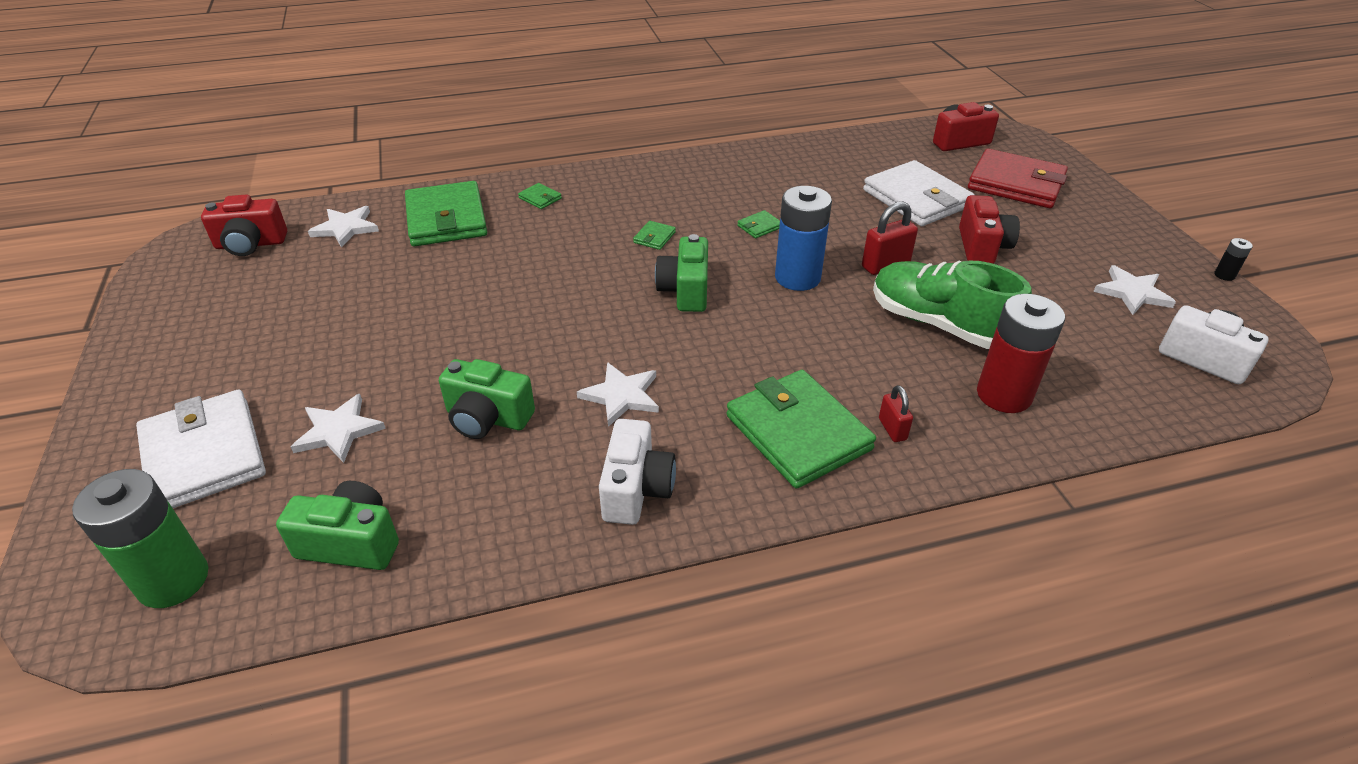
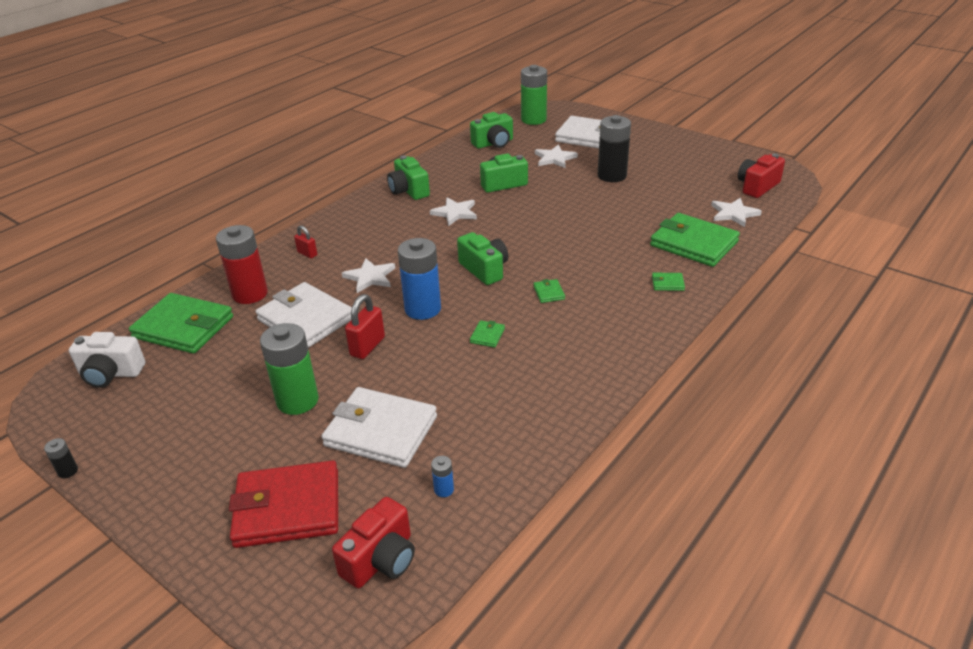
camera: 145 degrees right, 5 degrees down
(340, 348) = (612, 176): none -> black battery
(636, 489) = (409, 191): white camera -> green camera
(798, 432) = (354, 234): green wallet -> green wallet (183, 327)
(892, 153) = (444, 489): none -> blue battery
(939, 324) = (306, 319): green shoe -> white wallet
(982, 247) = (297, 401): red camera -> green battery
(1132, 292) = (160, 410): white star -> white star (370, 277)

